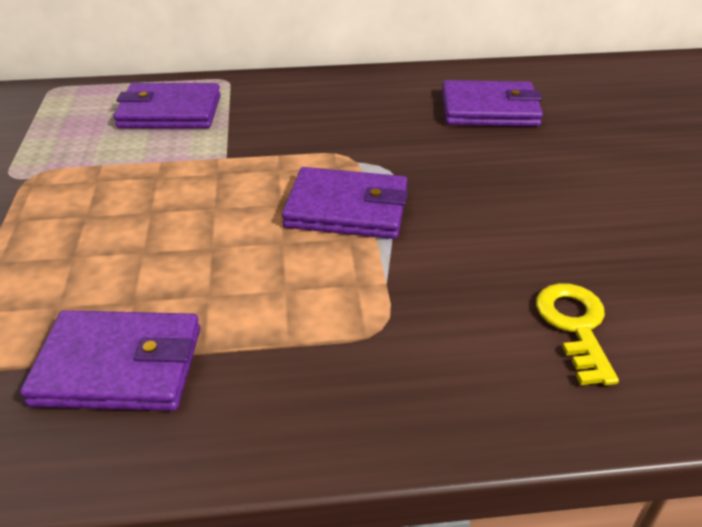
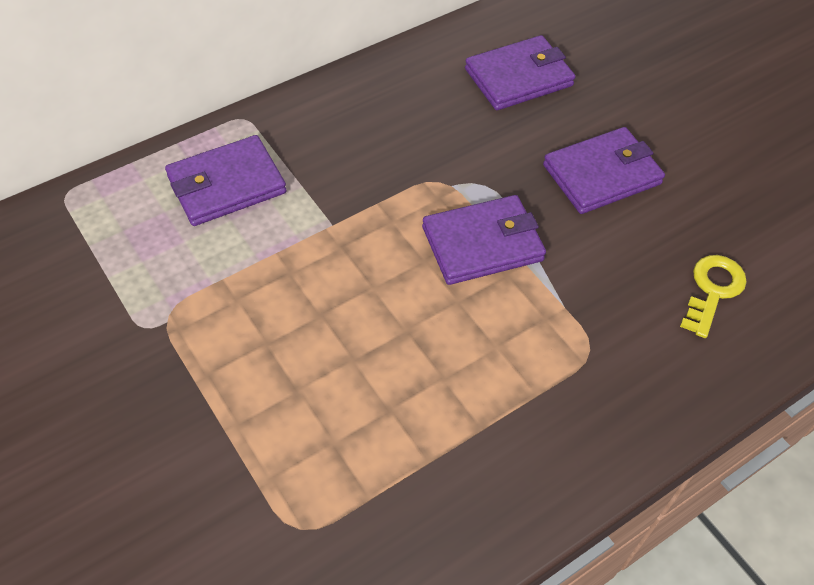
camera: 30 degrees left, 15 degrees up
(119, 366) = (431, 470): purple wallet -> purple wallet (601, 174)
(575, 326) = (713, 290): yellow key -> yellow key turned 60 degrees clockwise

